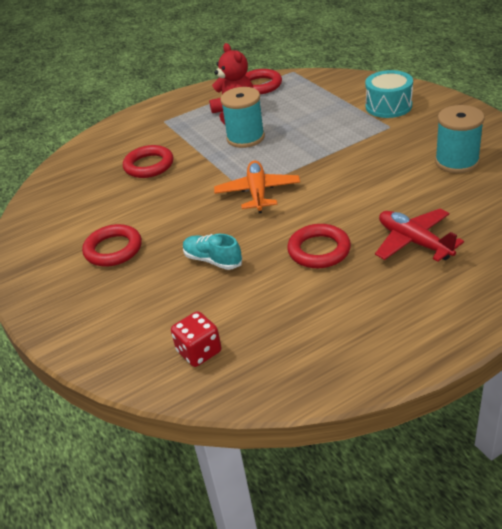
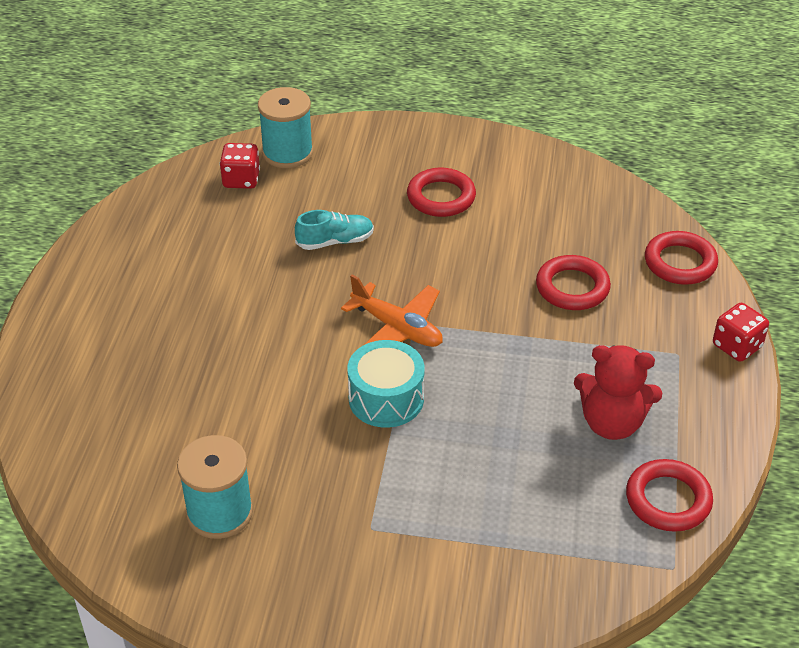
camera: 125 degrees right, 5 degrees up
(139, 112) = (737, 346): none -> red dice
(245, 138) = (529, 391): turquoise spool -> turquoise spool (287, 153)
(319, 250) = (249, 306): red ring -> red ring (680, 262)
(388, 106) = (420, 571): turquoise drum -> turquoise drum (386, 398)
(414, 242) = (166, 369): red plane -> none

